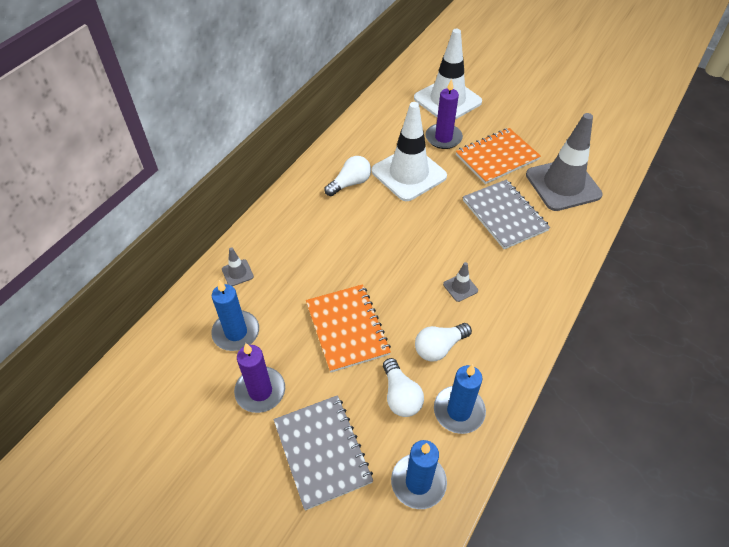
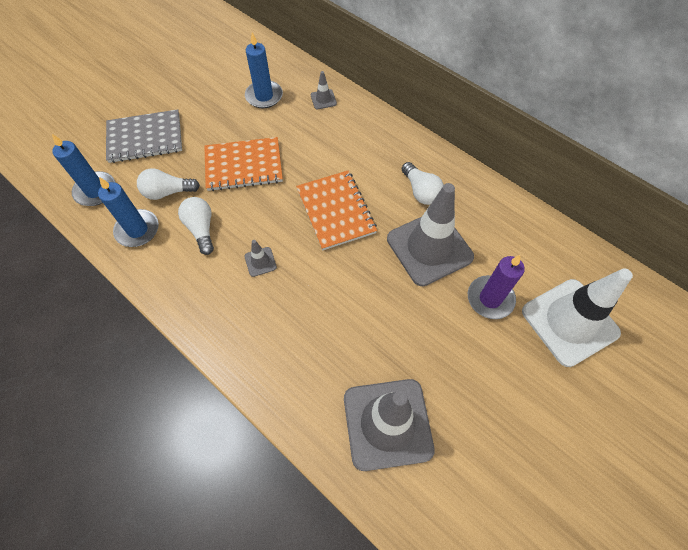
camera: 100 degrees right, 10 degrees up
(260, 391) = (207, 107): purple candle -> none
(409, 174) = (429, 248): white traffic cone -> grey traffic cone
(497, 157) = (448, 354): orange notebook -> orange notebook (335, 211)
(504, 215) = (347, 332): grey notebook -> none

